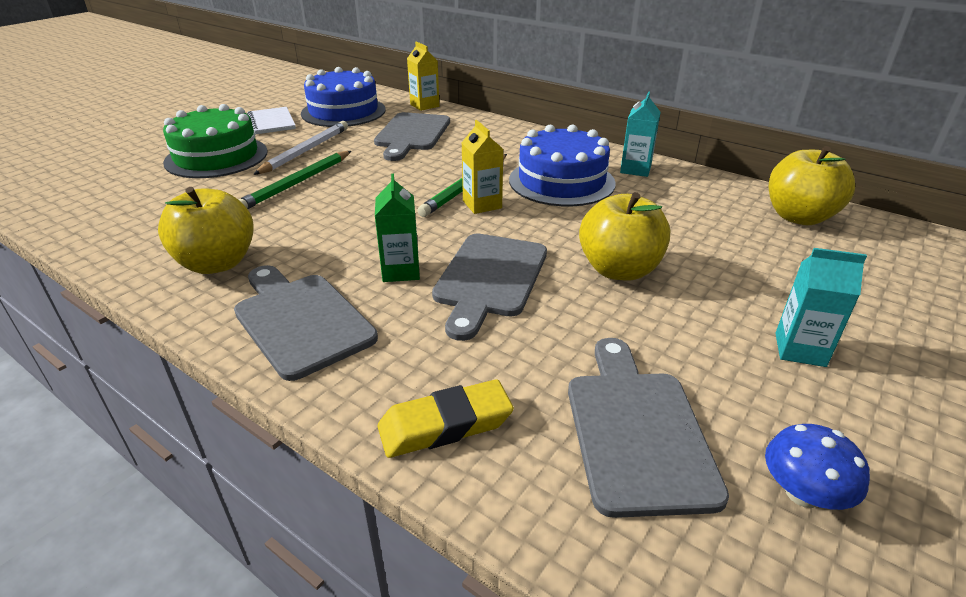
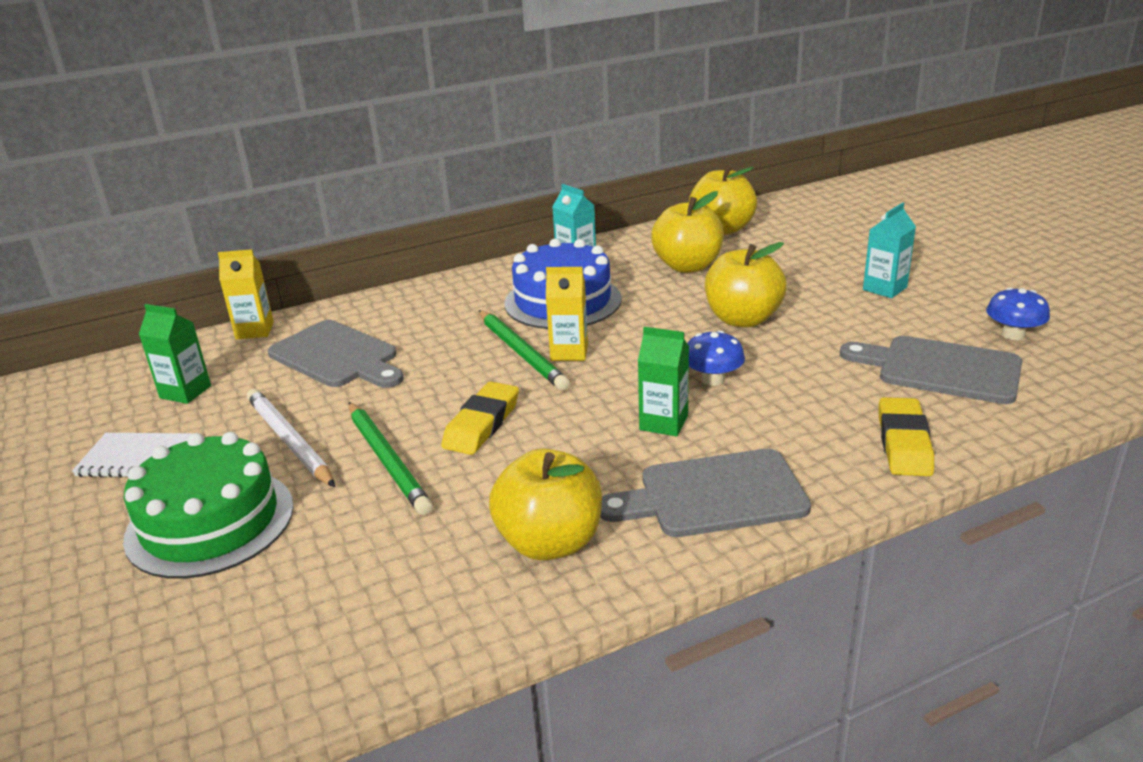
camera: 60 degrees left, 5 degrees down
(343, 111) = (185, 392): blue cake -> green carton
(356, 200) = (482, 424): none -> yellow eraser
(490, 278) = (713, 379): grey cutting board -> blue mushroom
(693, 218) = (687, 266): none -> yellow apple

